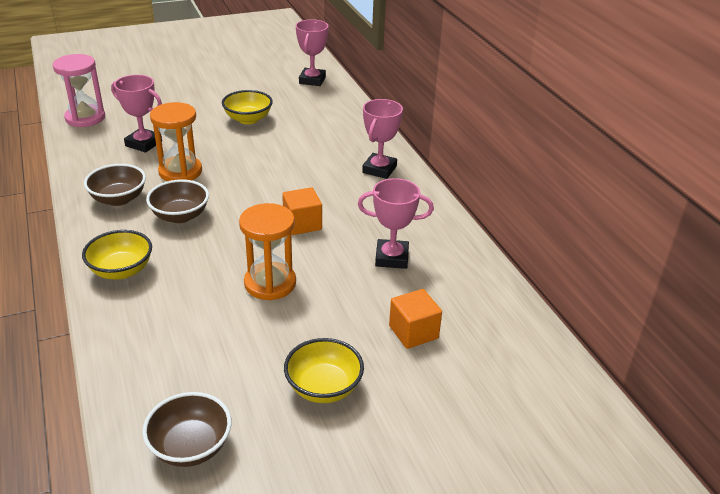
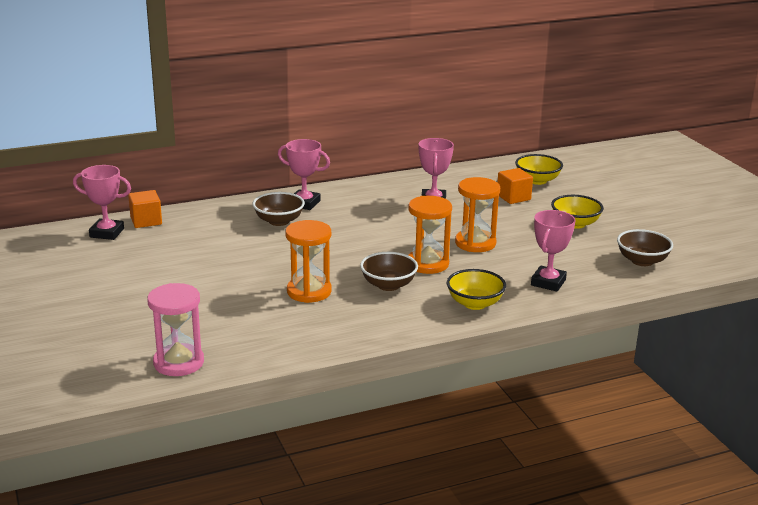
camera: 90 degrees left, 10 degrees down
(118, 199) = (362, 318): brown bowl -> brown bowl (279, 221)
(143, 143) = (248, 317): pink trophy -> pink trophy (548, 282)
(222, 243) = (427, 264): none -> orange hourglass
(248, 119) = (198, 264): yellow bowl -> yellow bowl (537, 180)
(302, 224) = (393, 233): orange cube -> orange cube (146, 221)

